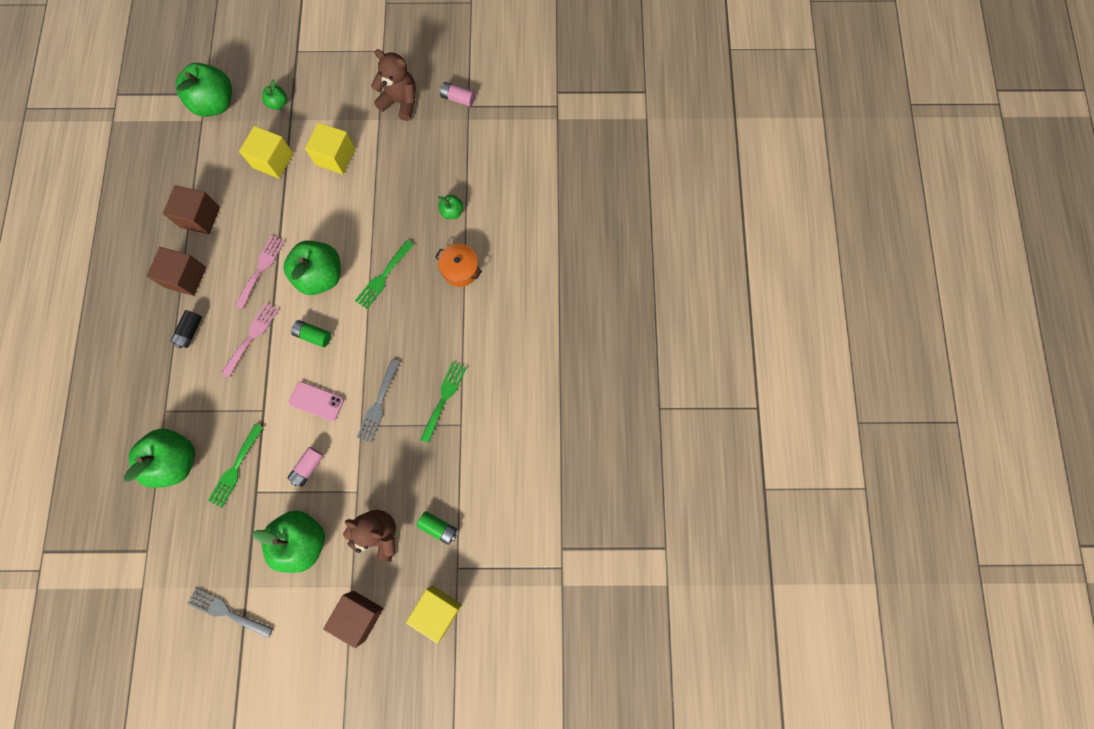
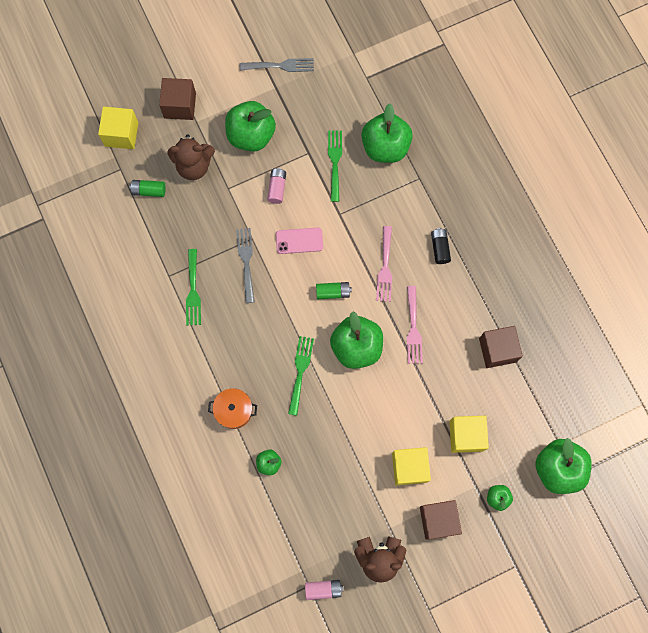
camera: 155 degrees right, 0 degrees up
(185, 277) = (474, 291): brown cube -> brown cube (438, 520)

